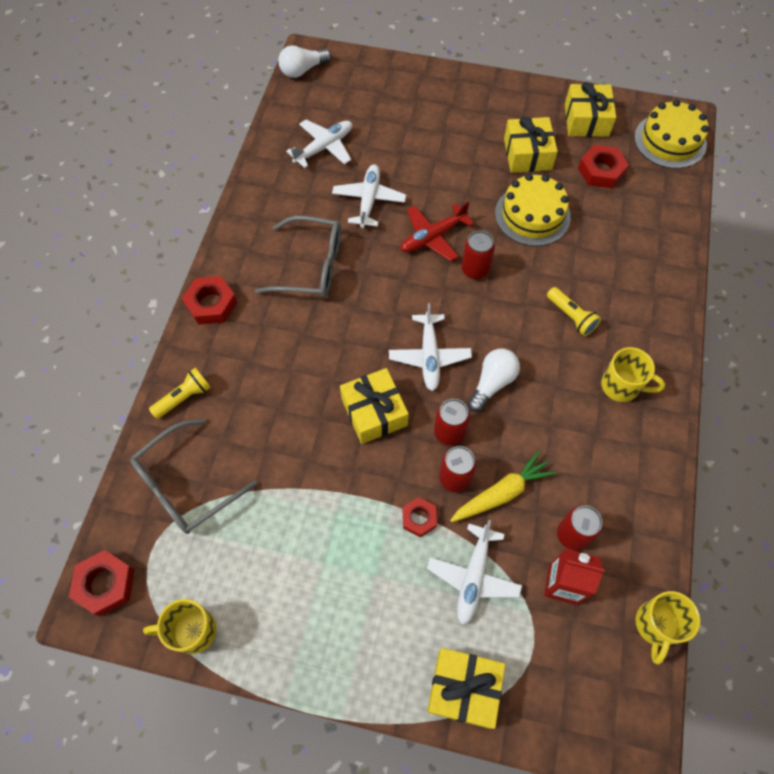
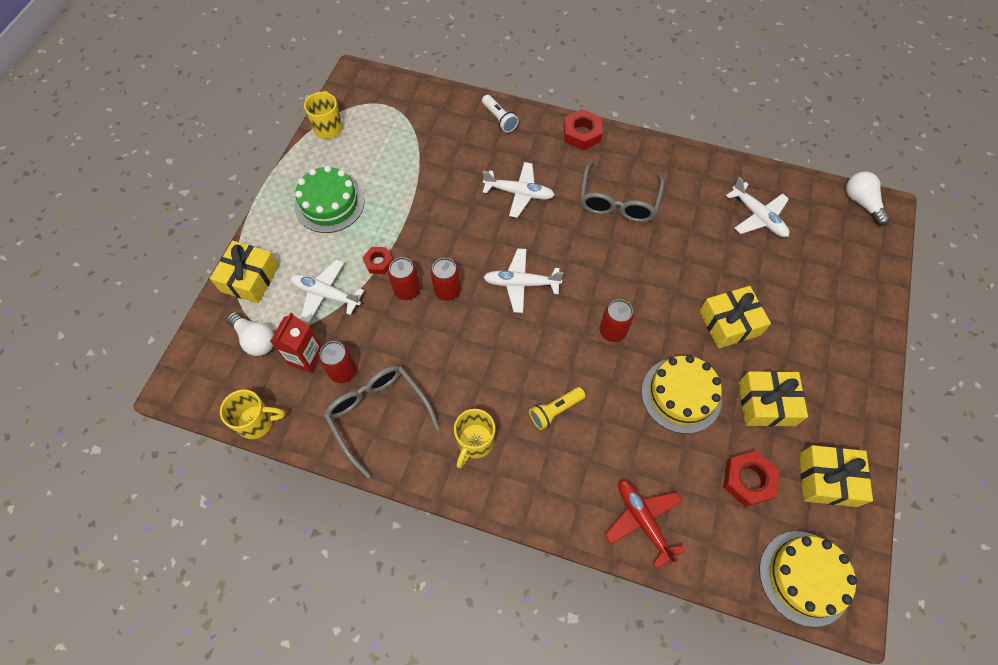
camera: 95 degrees right, 0 degrees up
(105, 584) = (369, 83): red nut -> none
(184, 398) = (499, 119): yellow flashlight -> white flashlight
(186, 485) = (430, 122): grey glasses -> grey glasses (378, 414)
(332, 601) = (329, 204): none -> green cake
(369, 200) = (694, 249): white plane -> white plane (519, 193)
(374, 412) = (472, 239): yellow gift -> yellow gift (729, 323)
(432, 237) = (651, 299): red plane -> red plane (642, 520)
(492, 383) = (489, 330): white light bulb -> white light bulb (256, 339)
(502, 493) = (388, 323): yellow carrot -> none
(656, 625) = (257, 422): yellow mug -> yellow mug turned 150 degrees clockwise

